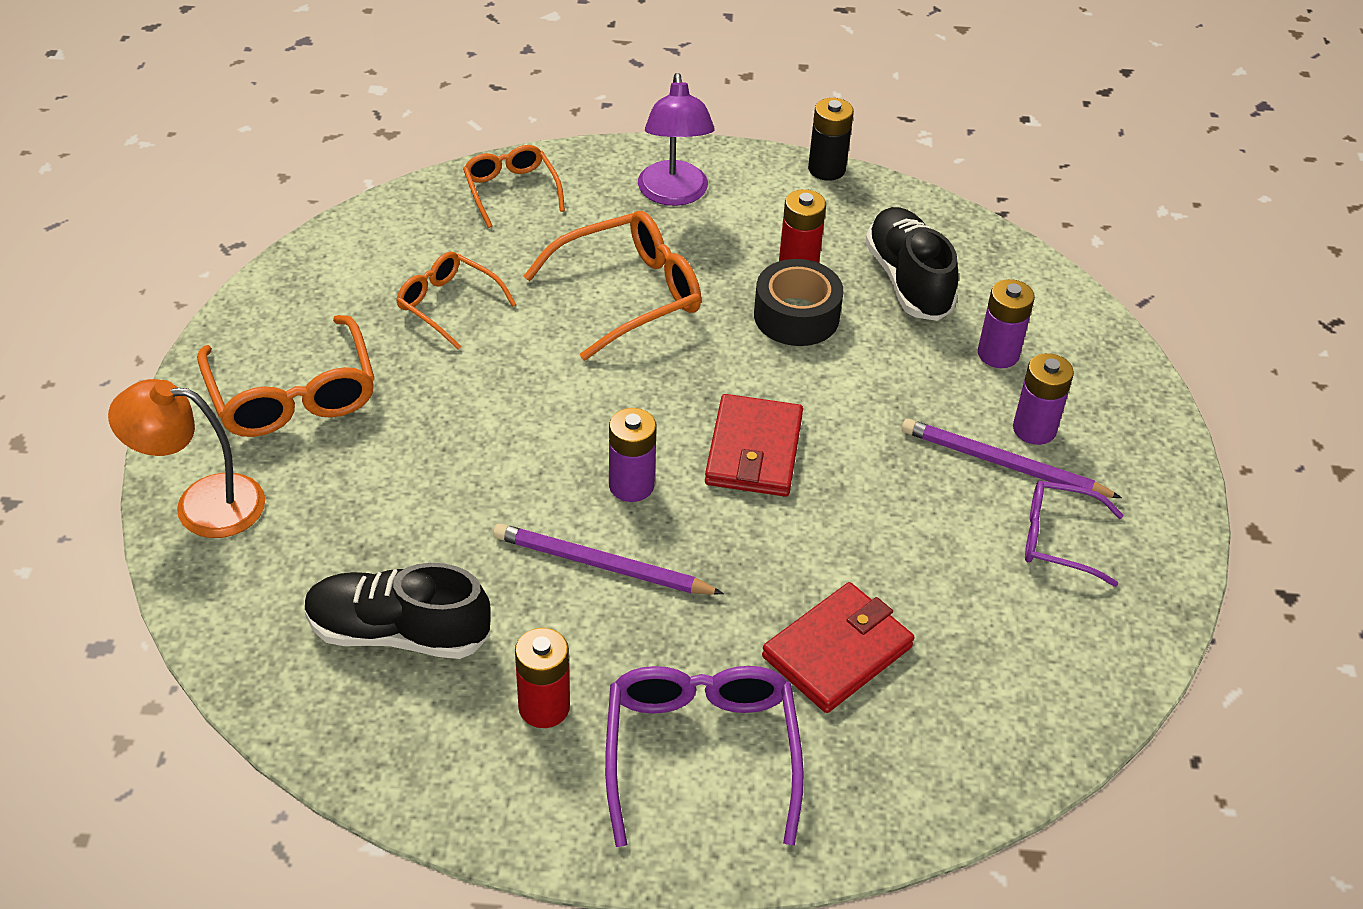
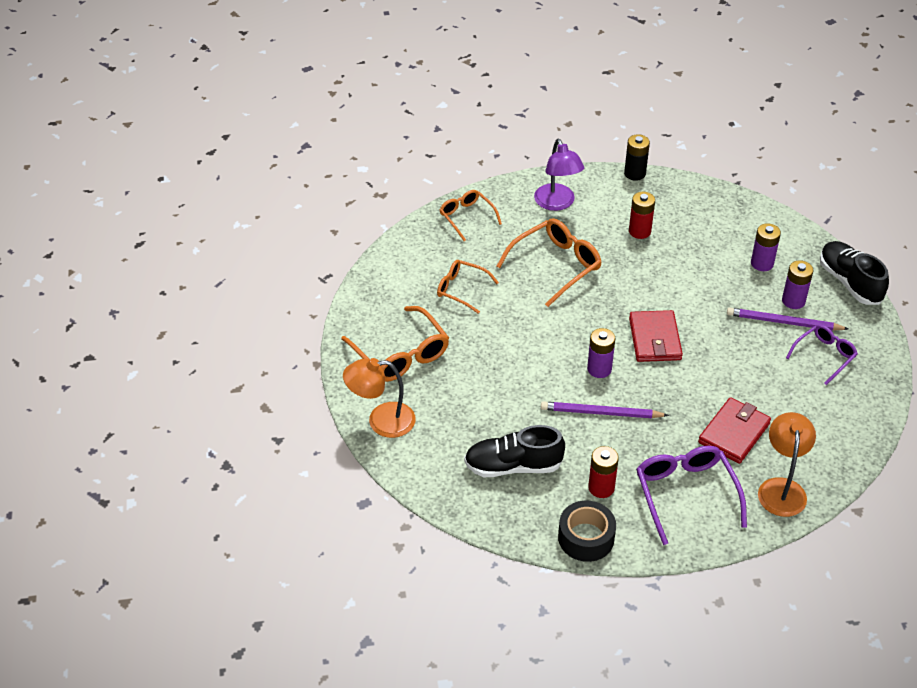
camera: 10 degrees left, 0 degrees up
(796, 316) = (649, 261): black tape -> black tape (586, 538)
(892, 779) = (781, 488): none -> orange lamp
(908, 281) = (701, 231): black shoe -> black shoe (849, 282)
(1059, 540) = (824, 356): purple glasses -> purple glasses turned 135 degrees clockwise

